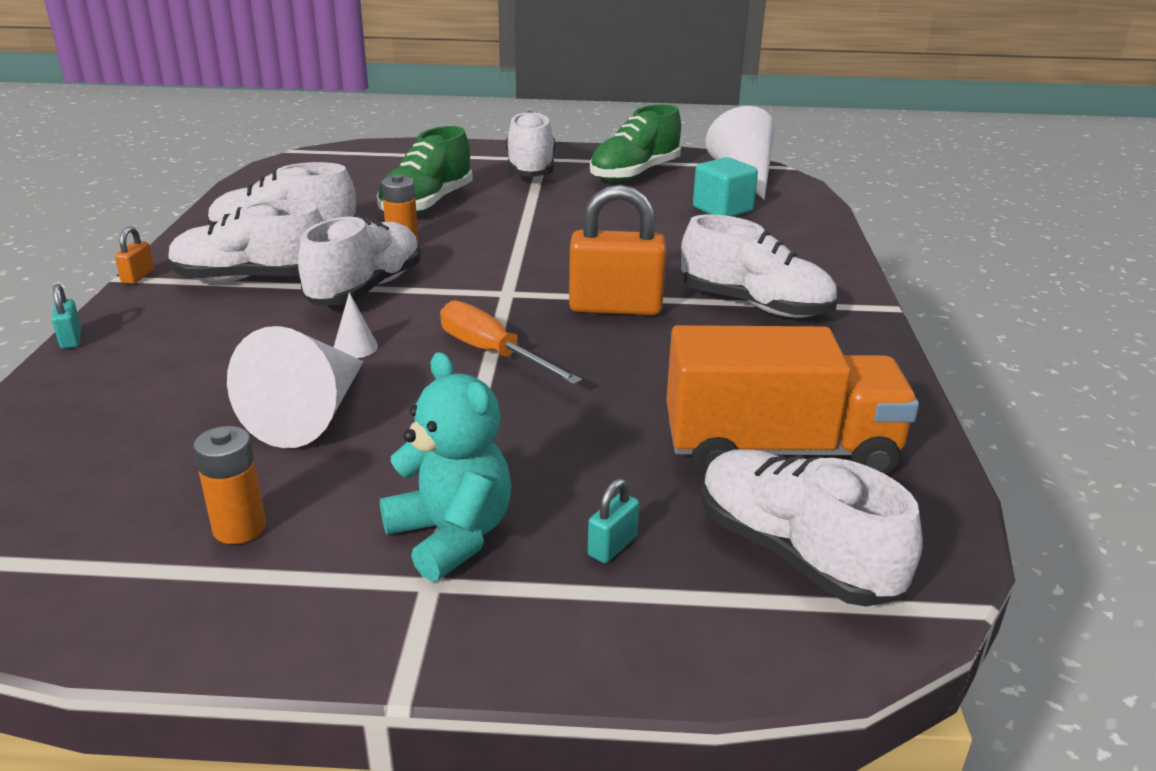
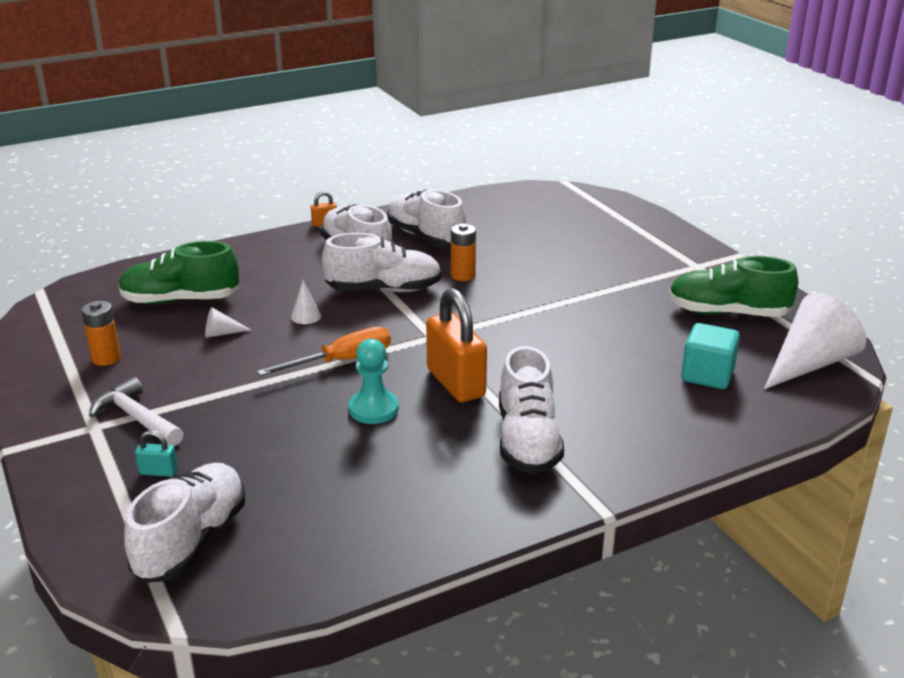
camera: 60 degrees right, 0 degrees up
(71, 339) = (240, 241): turquoise padlock -> none
(310, 414) = (221, 333): white cone -> white cone, size x0.42
(426, 204) = (539, 258): green shoe -> green shoe (180, 300)
(451, 535) = (136, 418): turquoise teddy bear -> white hammer
(492, 353) = (342, 361): orange screwdriver -> orange screwdriver turned 45 degrees clockwise
(530, 169) = (666, 269): white shoe -> none
(618, 362) = (373, 409): none -> turquoise pawn
(779, 450) = (311, 506): orange truck -> none

